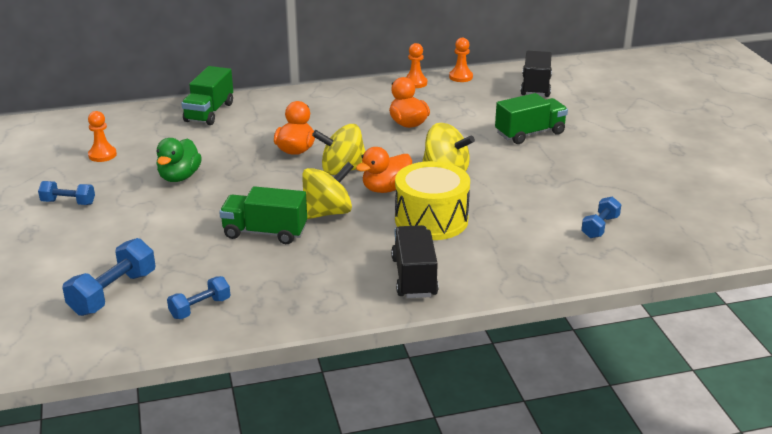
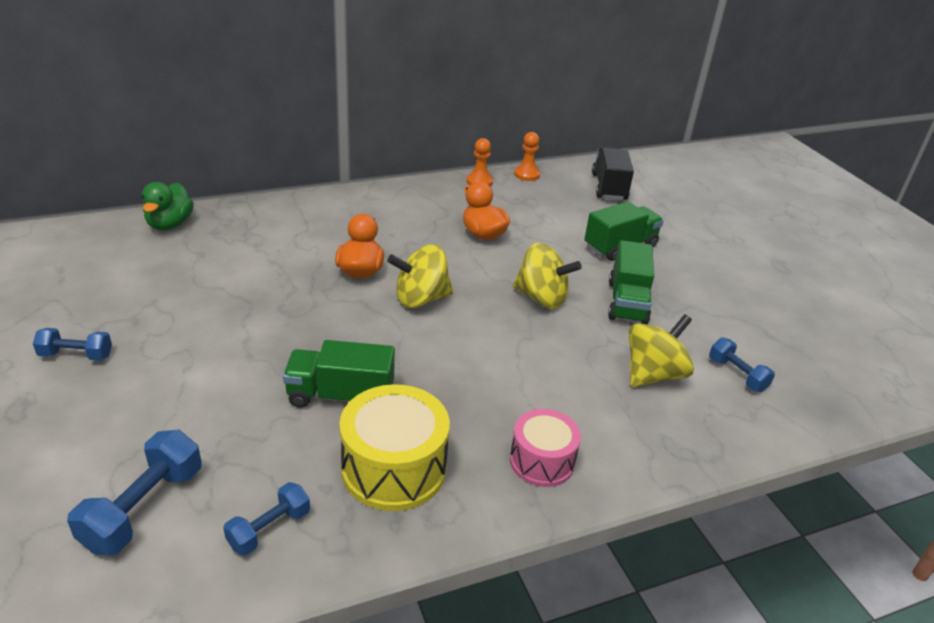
camera: 10 degrees left, 5 degrees up
(102, 155) = (120, 281): orange pawn -> none
(179, 177) = (221, 312): green duck -> green duck (170, 224)
(209, 112) = (249, 220): green truck -> green truck (627, 302)
(327, 213) = (414, 362): yellow spinning top -> yellow spinning top (653, 374)
(386, 189) = (477, 325): orange duck -> none
(414, 277) = (542, 461): black truck -> pink drum
(431, 220) = (541, 370): yellow drum -> yellow drum (394, 468)
(600, 227) = (737, 374): blue dumbbell -> blue dumbbell turned 60 degrees counterclockwise

